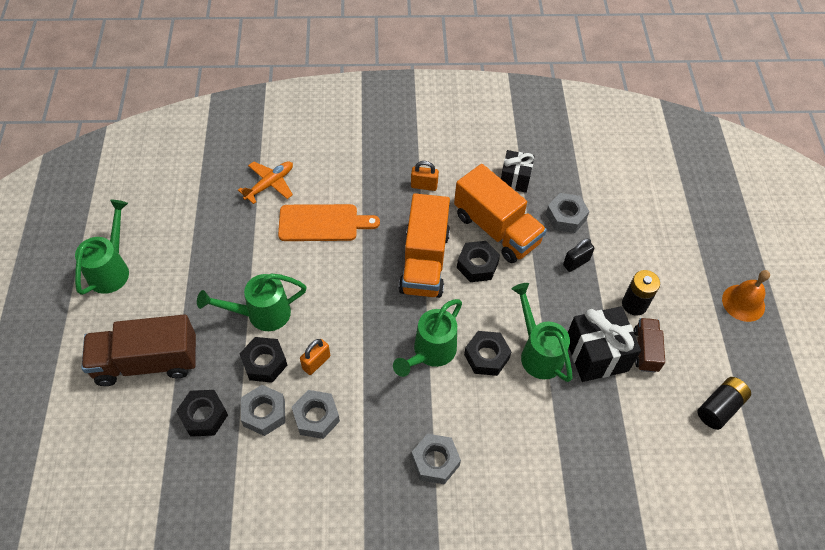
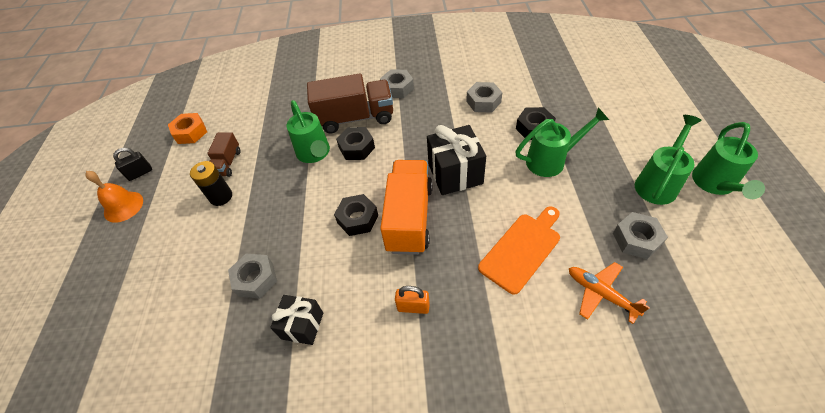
camera: 175 degrees left, 5 degrees down
(147, 362) = (628, 120): brown truck -> brown truck (355, 118)
(204, 416) = (565, 95): black nut -> none
(264, 413) = (522, 100): grey nut -> grey nut (636, 239)
(270, 184) = (600, 293): orange plane -> orange plane turned 90 degrees clockwise
(316, 362) = (493, 132): orange padlock -> none
(322, 223) = (522, 249): orange cutting board -> orange cutting board turned 135 degrees clockwise
(430, 353) = (402, 146): green watering can -> green watering can (658, 183)
(496, 229) = (334, 258): orange truck -> none
(576, 263) = (261, 229): black padlock -> black padlock (140, 173)
(596, 354) = (268, 157): black gift -> black gift (455, 174)
(719, 407) = (190, 132): black battery -> orange nut

